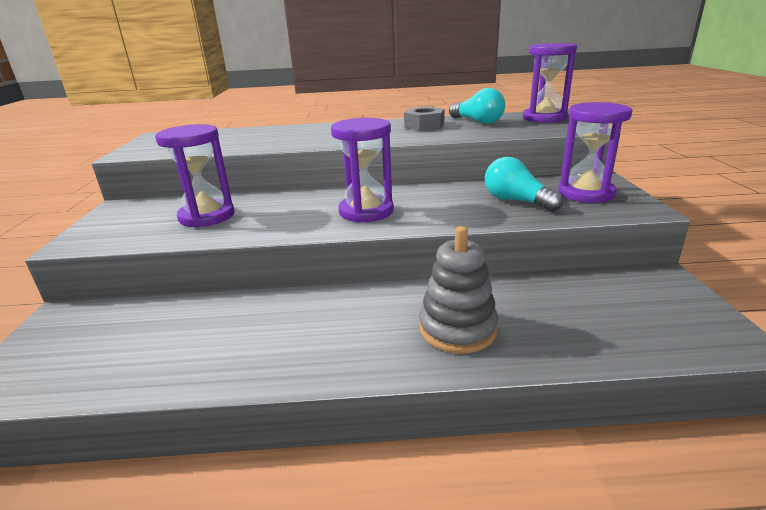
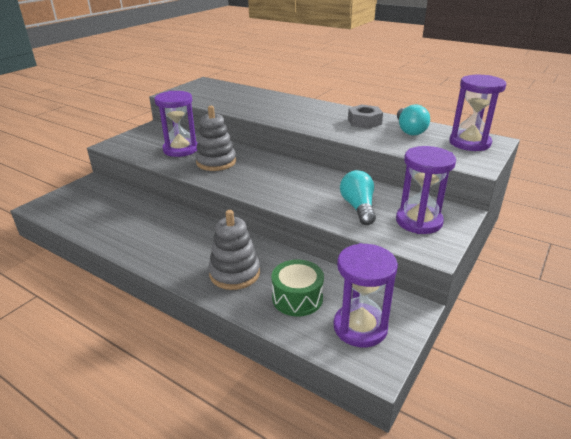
camera: 35 degrees right, 5 degrees up
(282, 213) = (216, 162): none -> grey stacking toy
(366, 211) = (258, 178): purple hourglass -> purple hourglass (360, 327)
(563, 319) = (297, 298): none -> green drum

